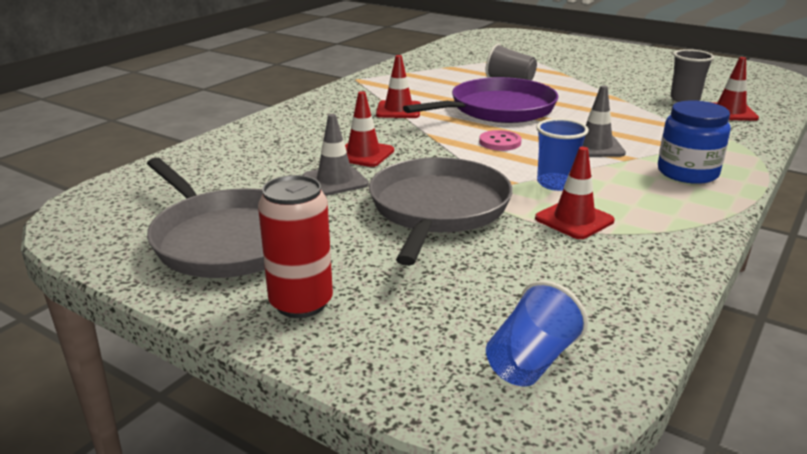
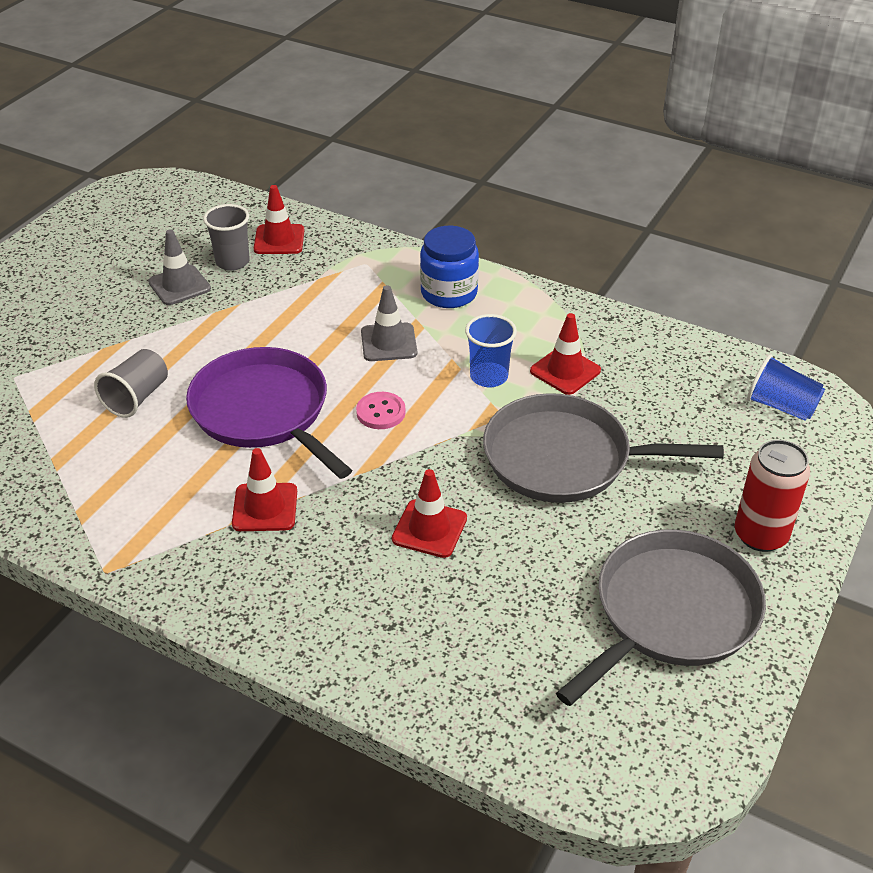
camera: 95 degrees left, 15 degrees up
(335, 181) = (512, 545): grey traffic cone -> grey traffic cone (179, 285)

